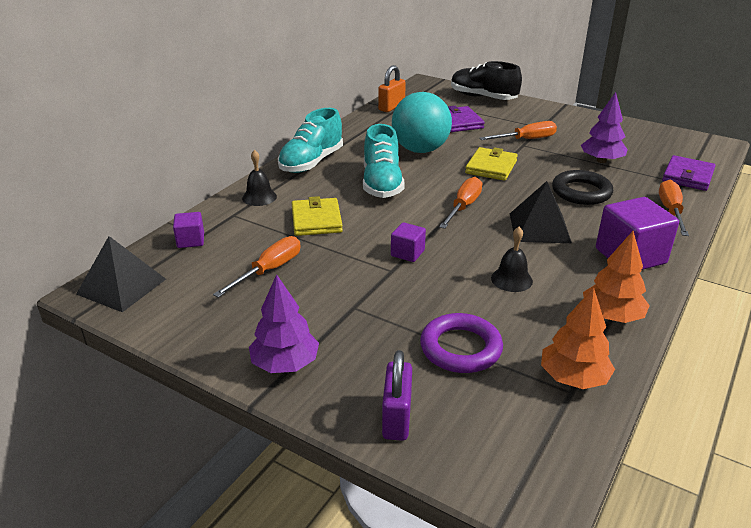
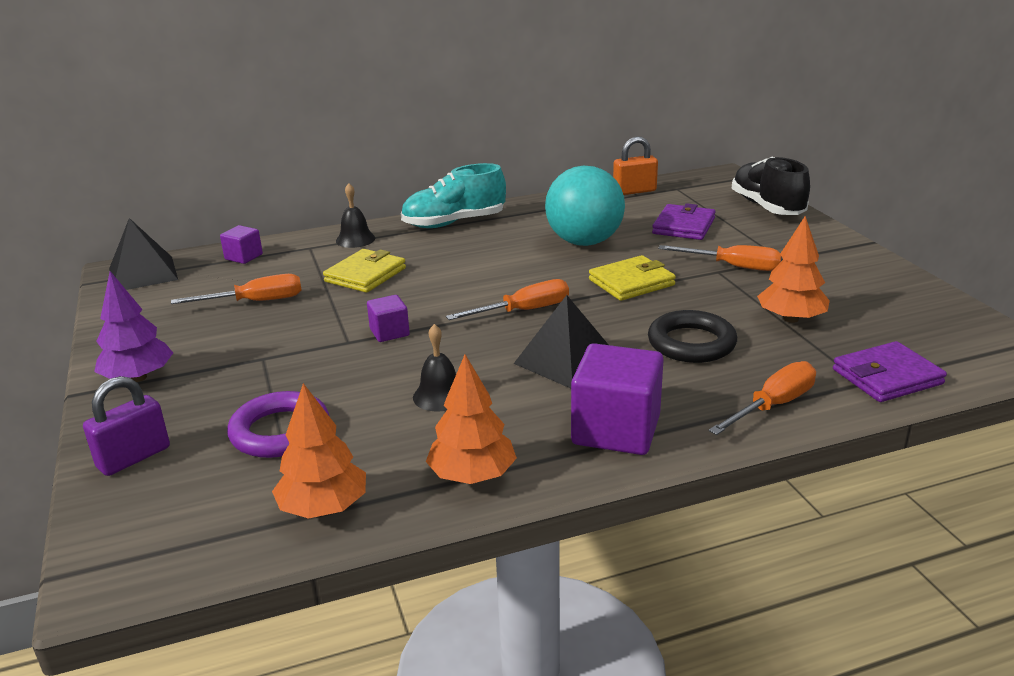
camera: 40 degrees right, 5 degrees down
(382, 184) = (483, 262): turquoise shoe -> none
(601, 161) = (790, 319): purple tree -> orange tree

